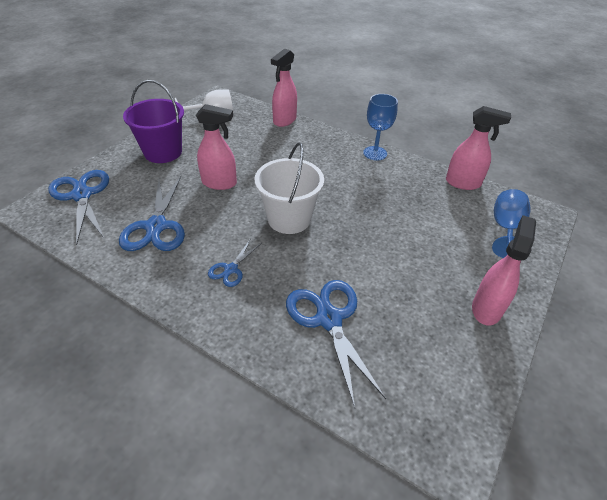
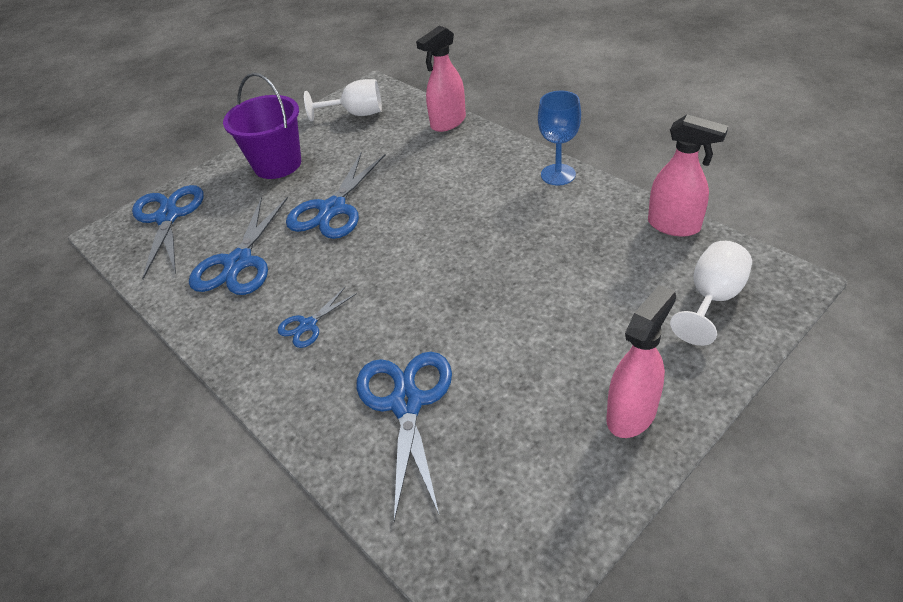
camera: 20 degrees right, 0 degrees up
(219, 183) = (333, 209): pink spray bottle -> blue scissors
(289, 219) = (404, 263): white bucket -> none
(505, 228) = (712, 299): blue goblet -> white goblet

